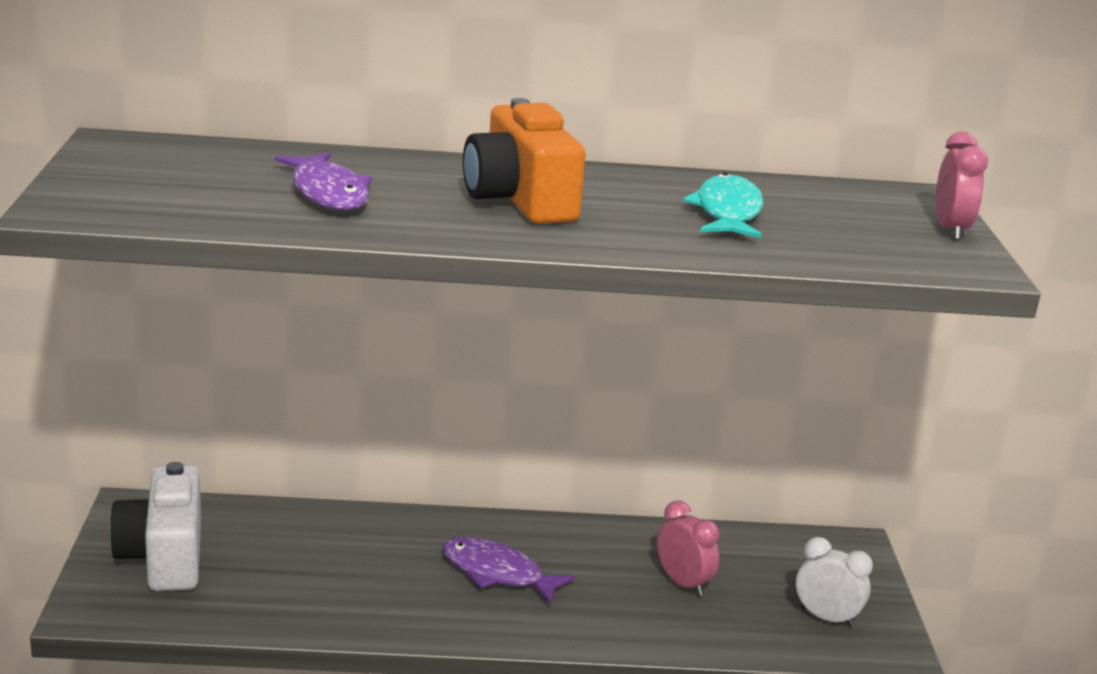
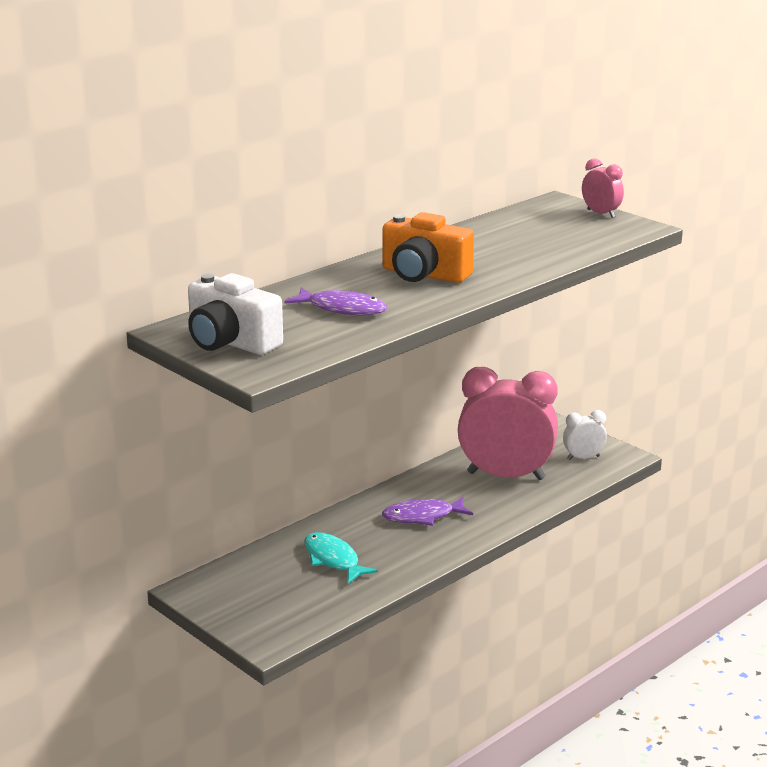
camera: 40 degrees left, 0 degrees up
(164, 556) = (254, 600): white camera -> white camera (230, 342)
(683, 583) = (505, 476): pink clock -> pink clock, size x2.21
(727, 212) = (511, 243): turquoise fish -> turquoise fish (333, 559)

